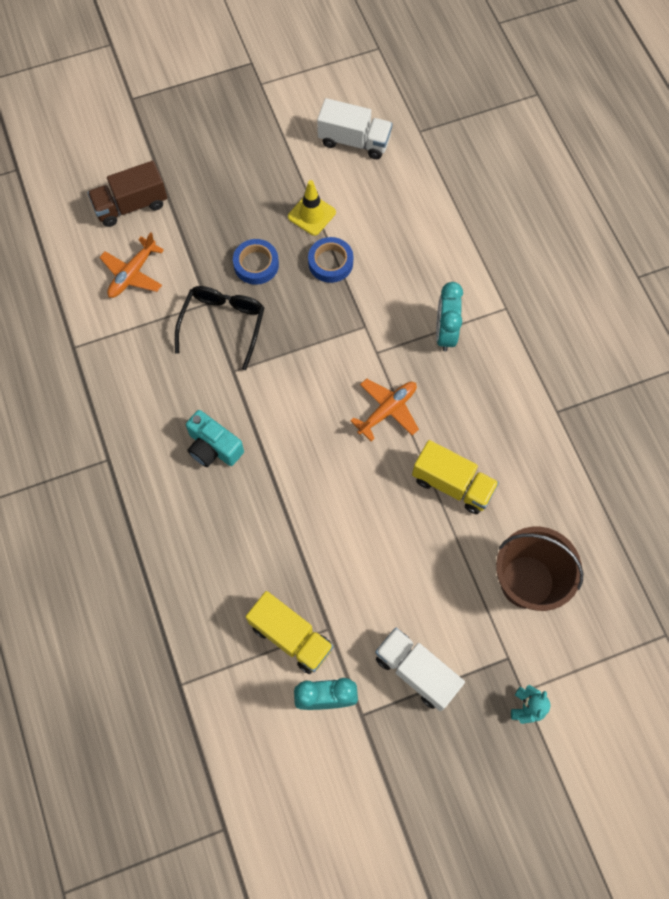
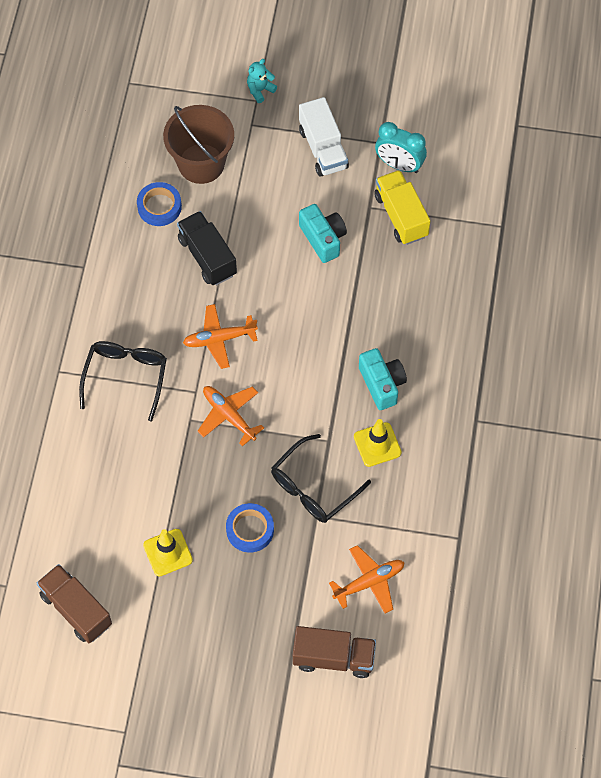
camera: 150 degrees left, 5 degrees down
(187, 390) = (377, 444): none -> yellow traffic cone
(330, 262) = (181, 495): blue tape -> blue tape (159, 207)
(334, 347) = (229, 415): none -> orange plane
(354, 141) = (76, 609): white truck -> brown truck
(354, 566) = (323, 238): none -> turquoise camera
(445, 333) = (126, 377): turquoise clock -> black glasses
(452, 484) = (207, 257): yellow truck -> black truck

